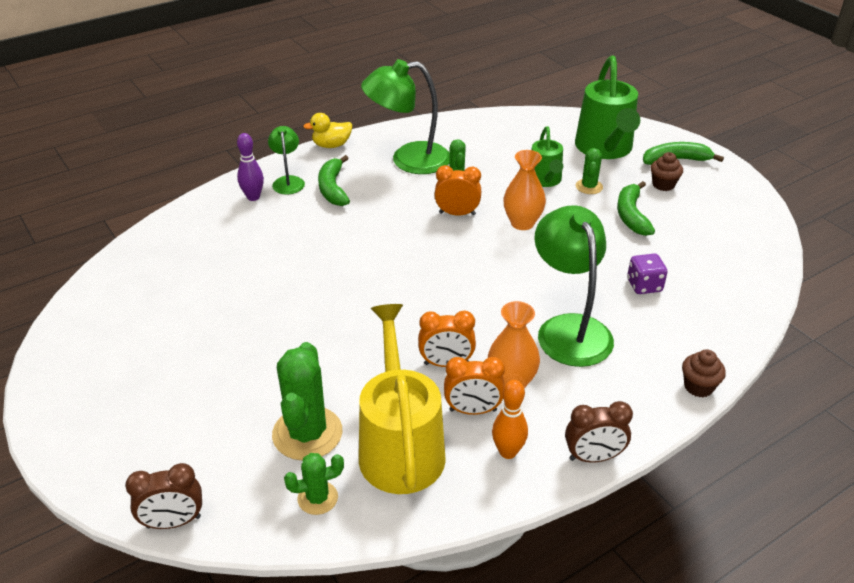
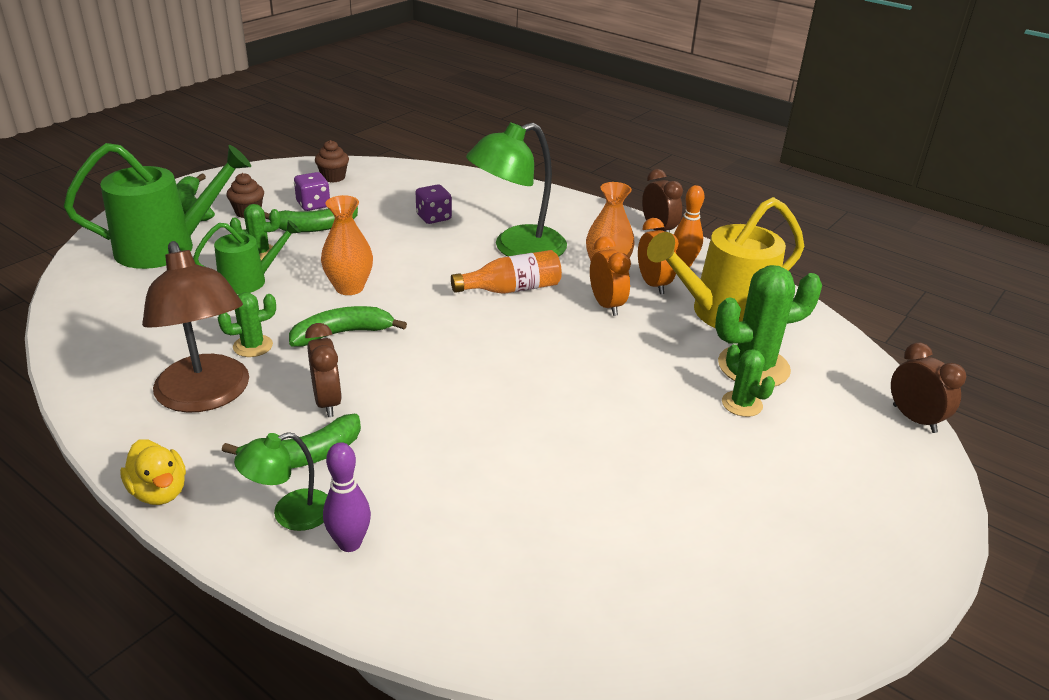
camera: 110 degrees left, 5 degrees down
(317, 498) = (811, 345): green cactus -> green cactus (742, 404)
(380, 201) = (327, 402): none -> brown clock
(408, 160) = (207, 396): green lamp -> brown lamp
(457, 214) = (342, 334): orange clock -> green banana
(493, 309) = (511, 289): none -> orange bottle
(677, 218) = (313, 205): none -> purple dice
(698, 387) = (552, 194): brown cupcake -> brown cupcake (333, 177)

